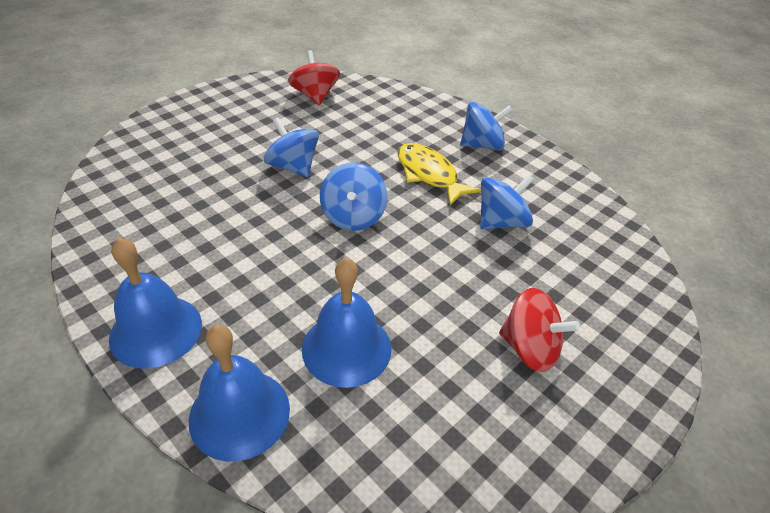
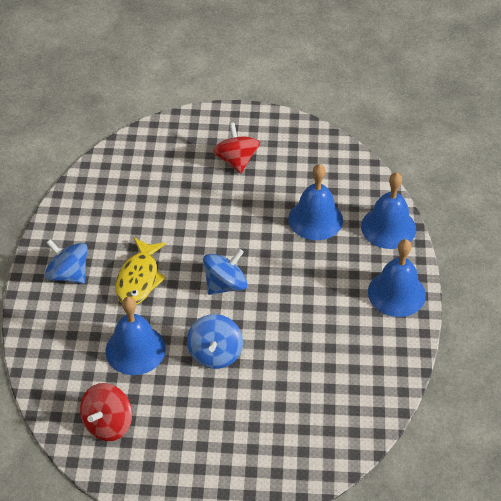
camera: 130 degrees left, 5 degrees up
(358, 135) = (135, 349): none -> blue bell
(501, 222) = (149, 218): blue spinning top -> none

